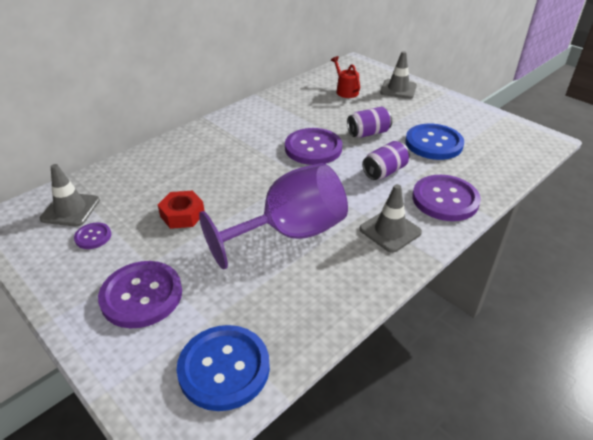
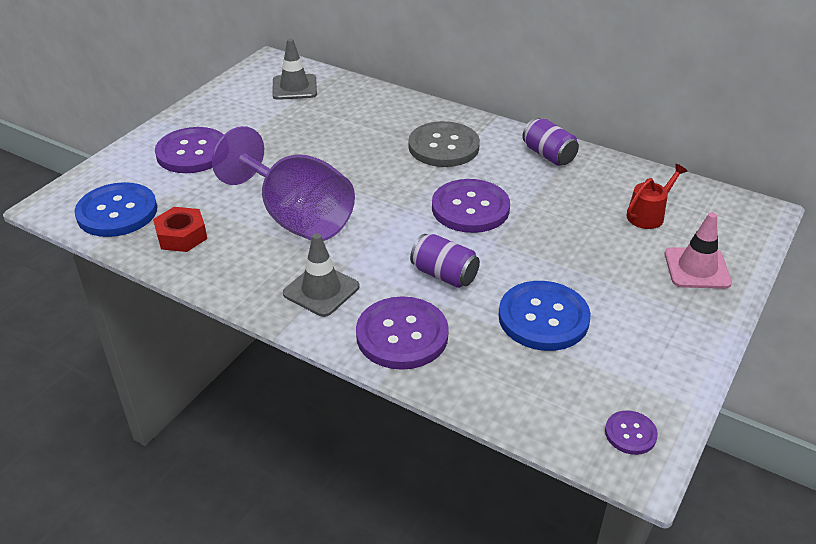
camera: 75 degrees right, 0 degrees up
(93, 237) = (261, 109): purple button -> purple button (630, 433)
(182, 215) = (306, 146): red nut -> red nut (181, 236)
(229, 145) = (443, 147): none -> grey button
(368, 133) = (535, 250): purple can -> purple can (548, 155)
(398, 89) = (697, 268): grey traffic cone -> pink traffic cone

